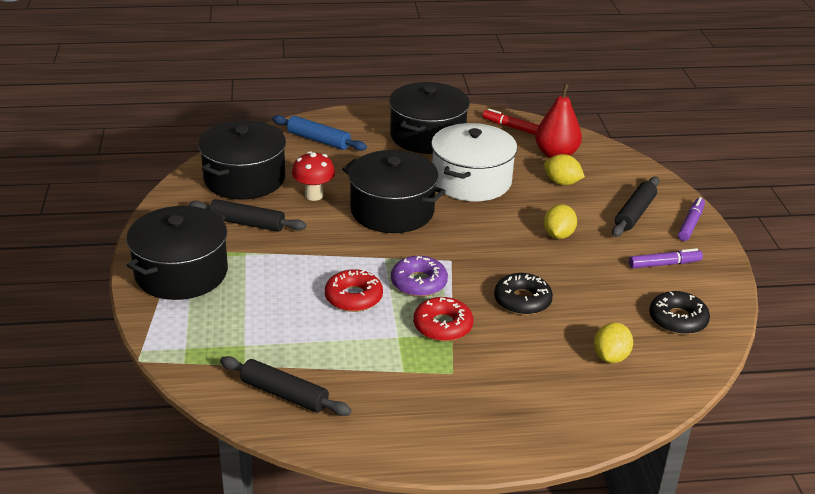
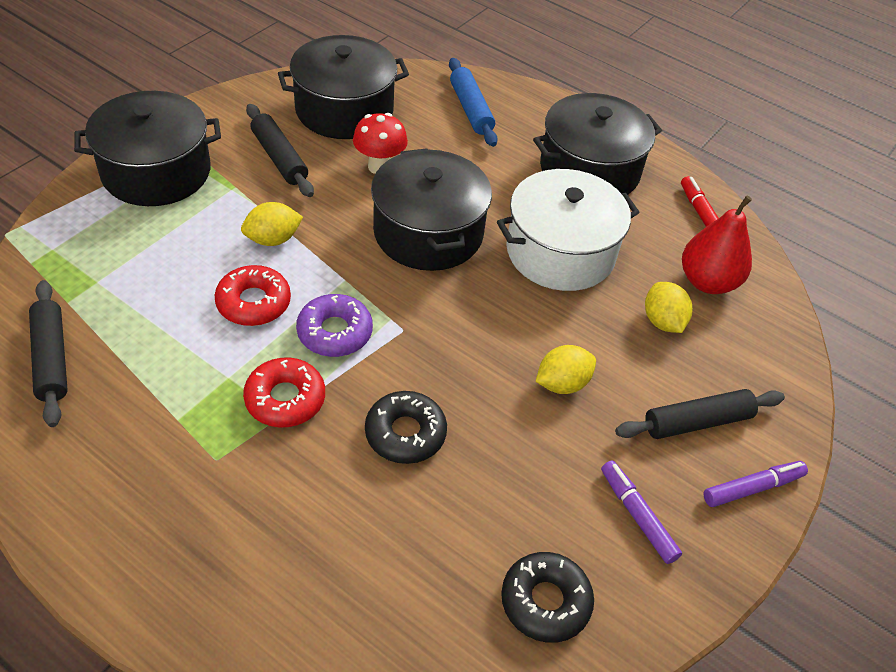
camera: 40 degrees right, 15 degrees up
(610, 357) = (396, 582): yellow lemon -> yellow lemon (273, 239)
(664, 264) = (637, 515): purple marker -> purple marker turned 150 degrees counterclockwise

